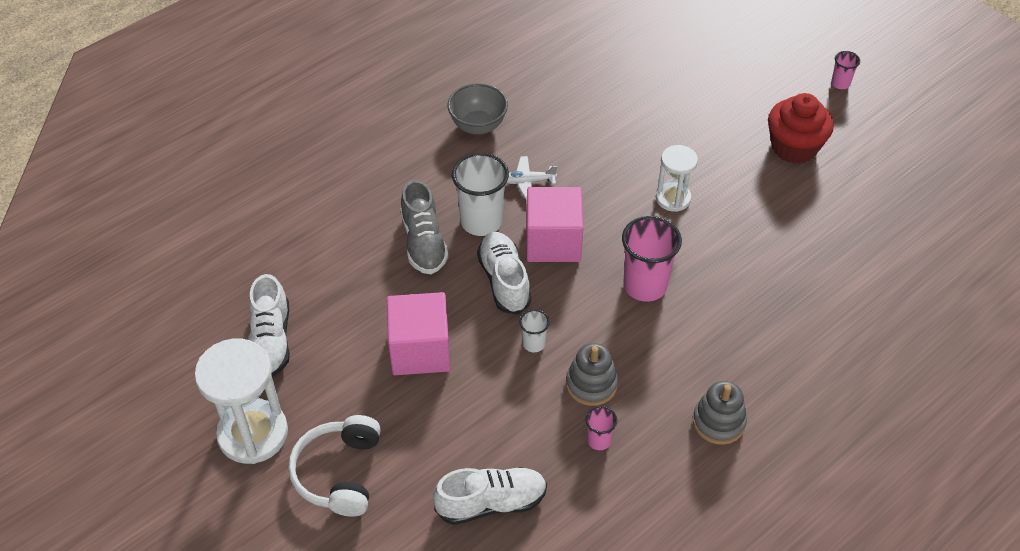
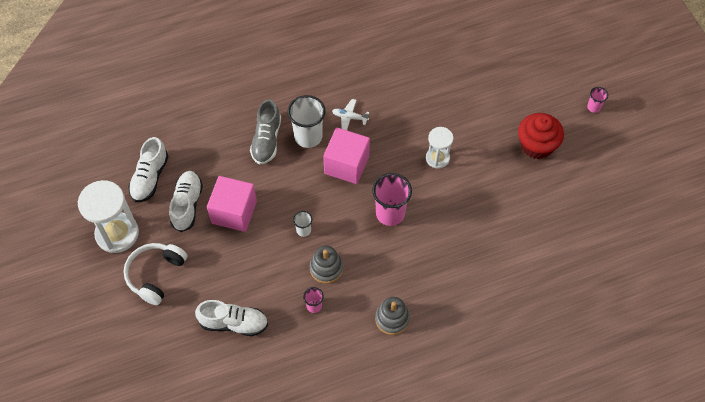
camera: 20 degrees right, 10 degrees up
(478, 126) = (336, 67): grey bowl -> none
(504, 281) = (304, 182): white shoe -> white shoe (187, 205)

